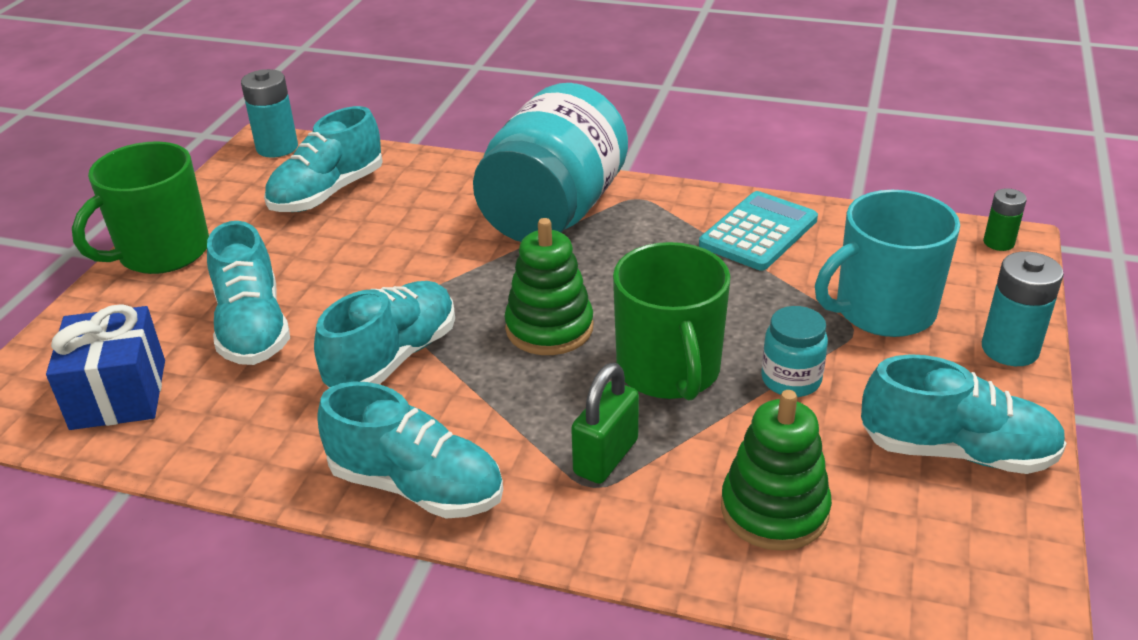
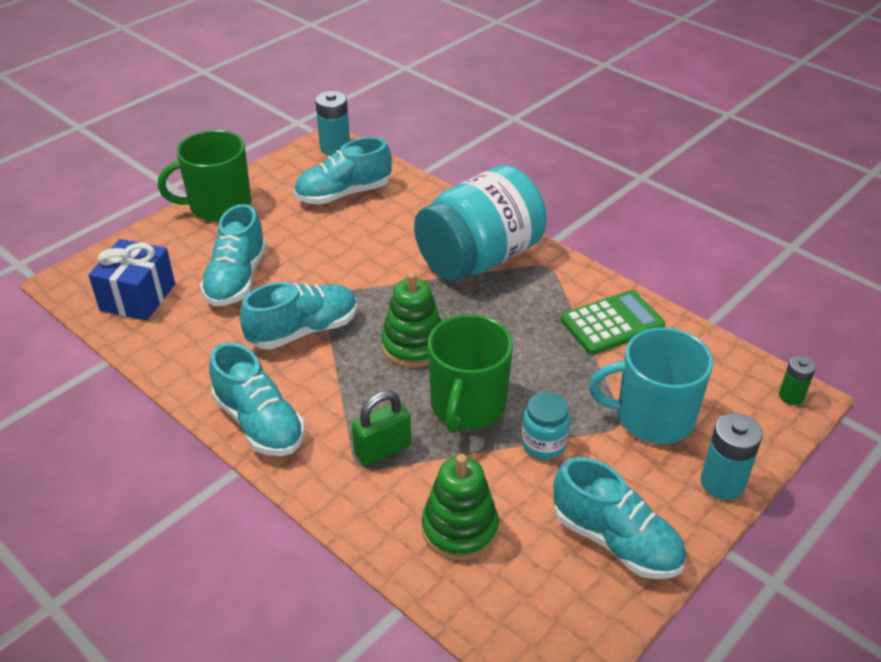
camera: 25 degrees right, 5 degrees up
(758, 232) = (612, 323): turquoise calculator -> green calculator

